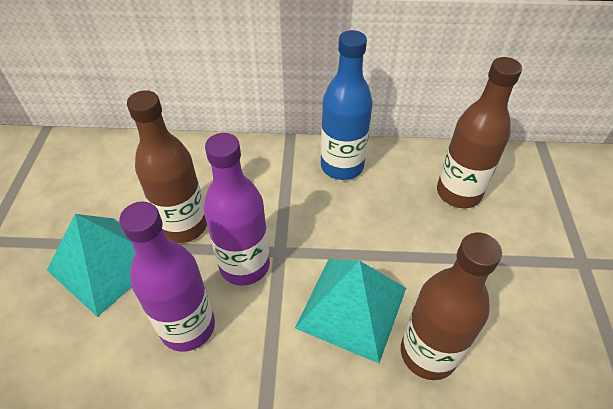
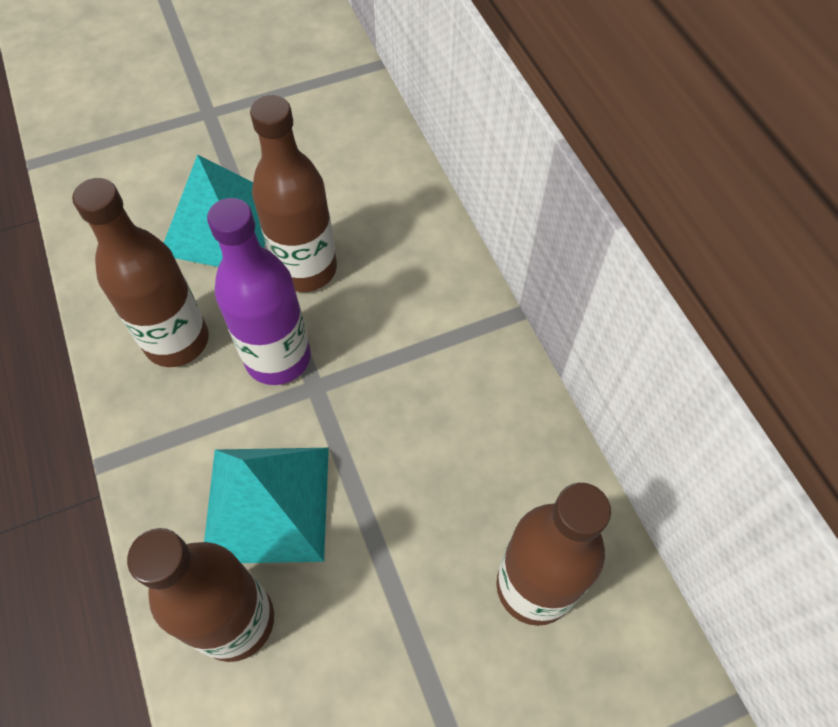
camera: 65 degrees right, 10 degrees up
(188, 327) = (177, 341): purple bottle -> brown bottle
(342, 166) = (497, 402): blue bottle -> none

